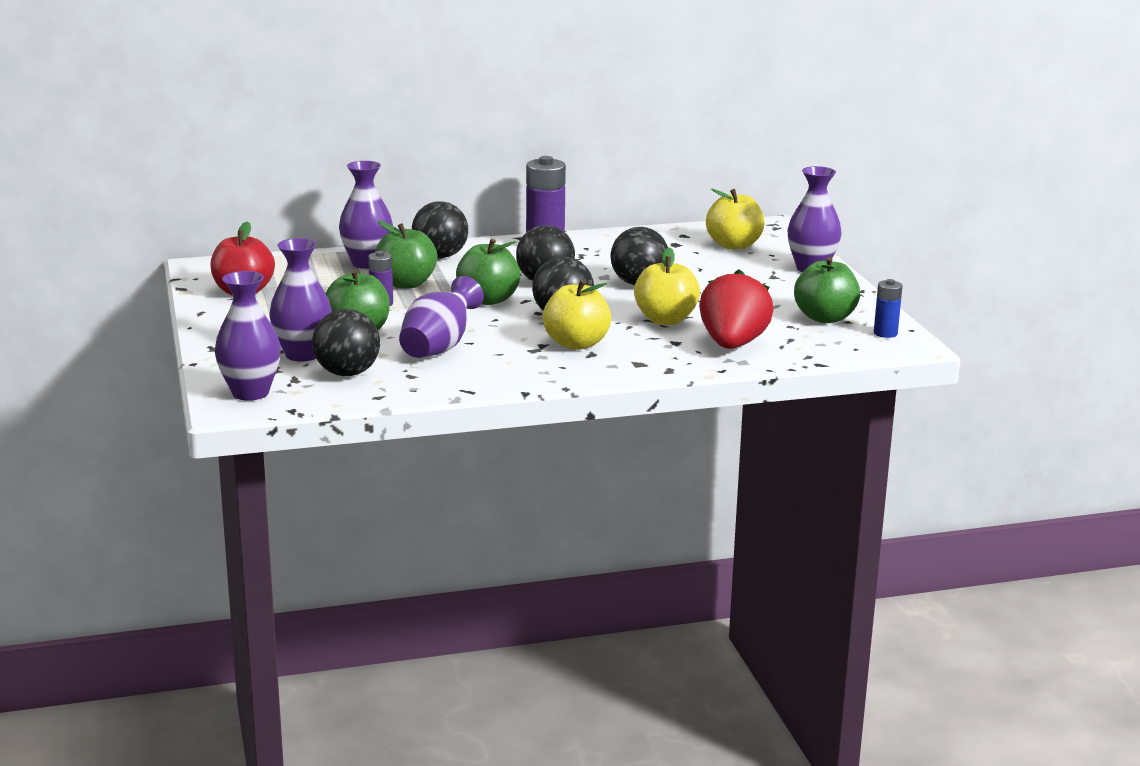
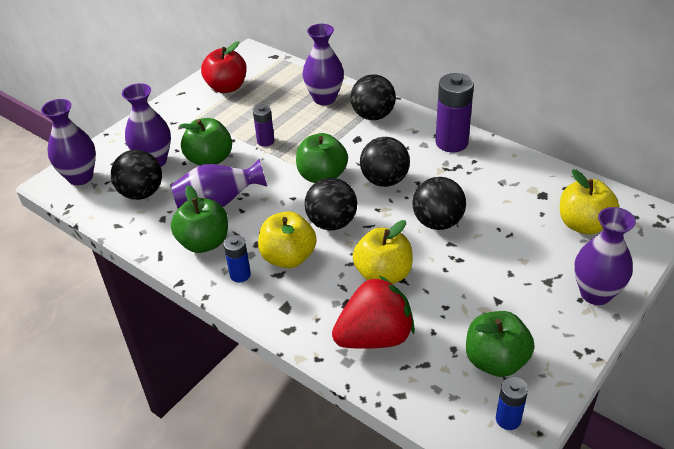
camera: 55 degrees right, 20 degrees up
(406, 284) = (309, 131): green apple -> green apple (204, 242)
(563, 367) = (240, 275): none -> blue battery

